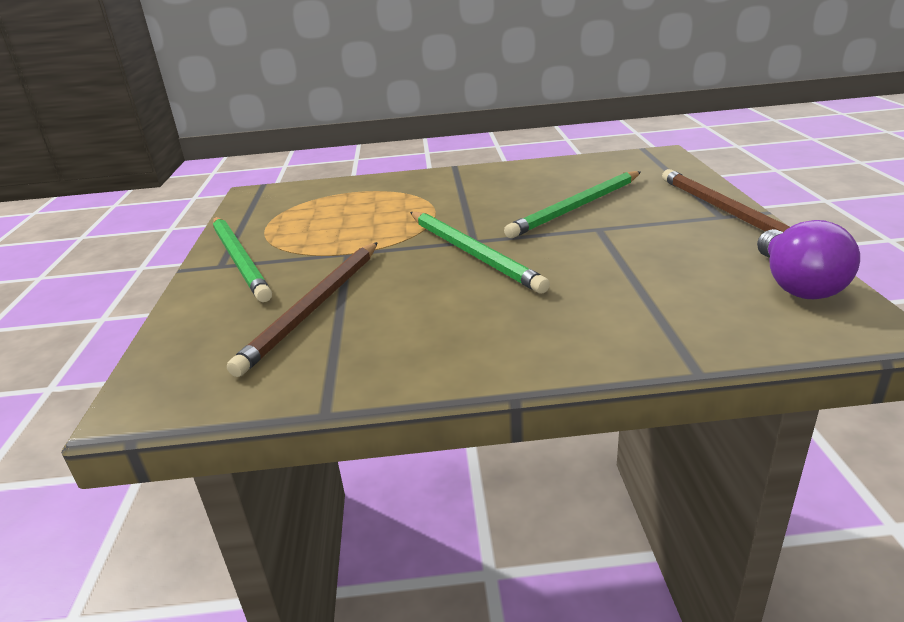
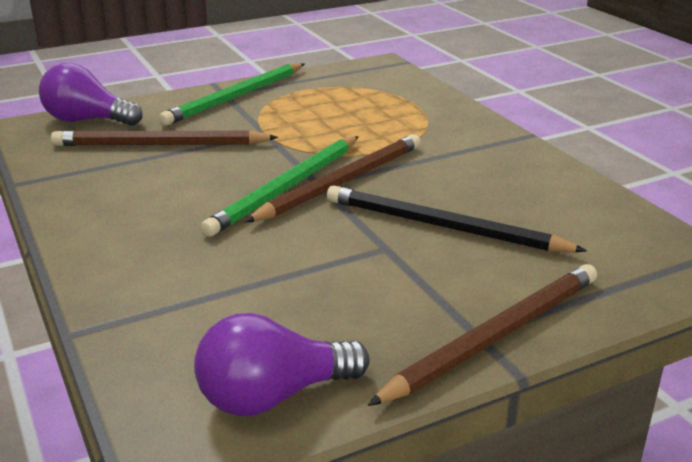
camera: 65 degrees right, 0 degrees up
(186, 352) = (87, 120): none -> purple light bulb
(480, 232) = (341, 182): none -> brown pencil
(577, 207) = (444, 227): green pencil -> black pencil

